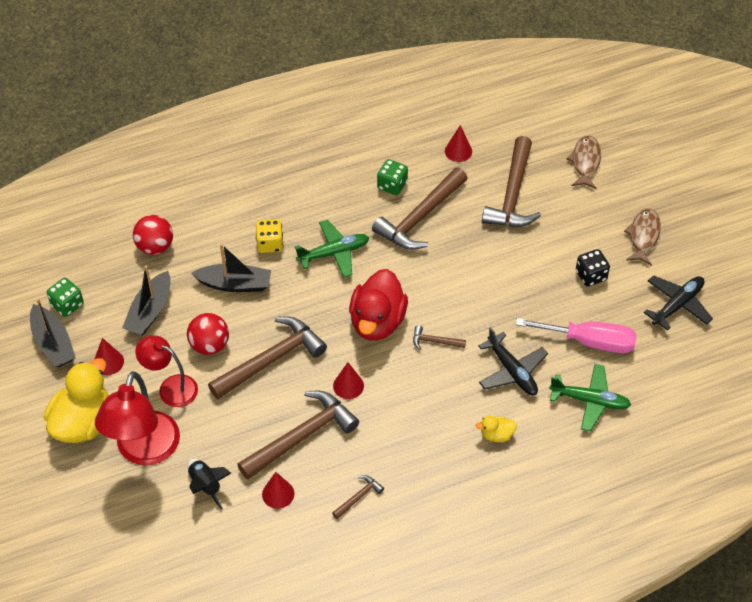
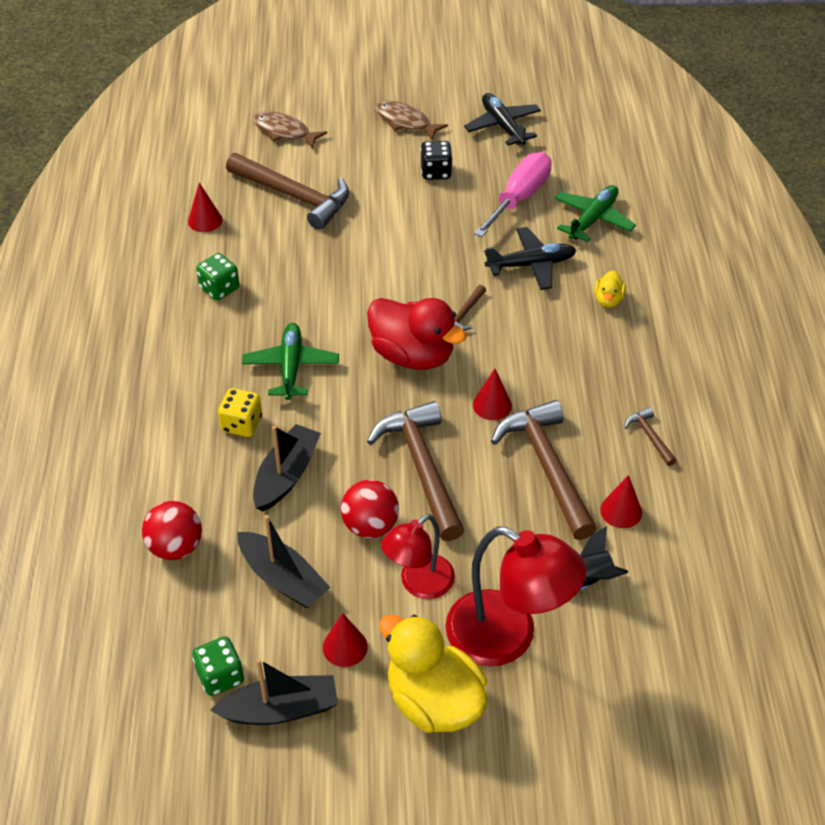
camera: 70 degrees left, 5 degrees down
(420, 218) = (282, 278): brown hammer -> none

